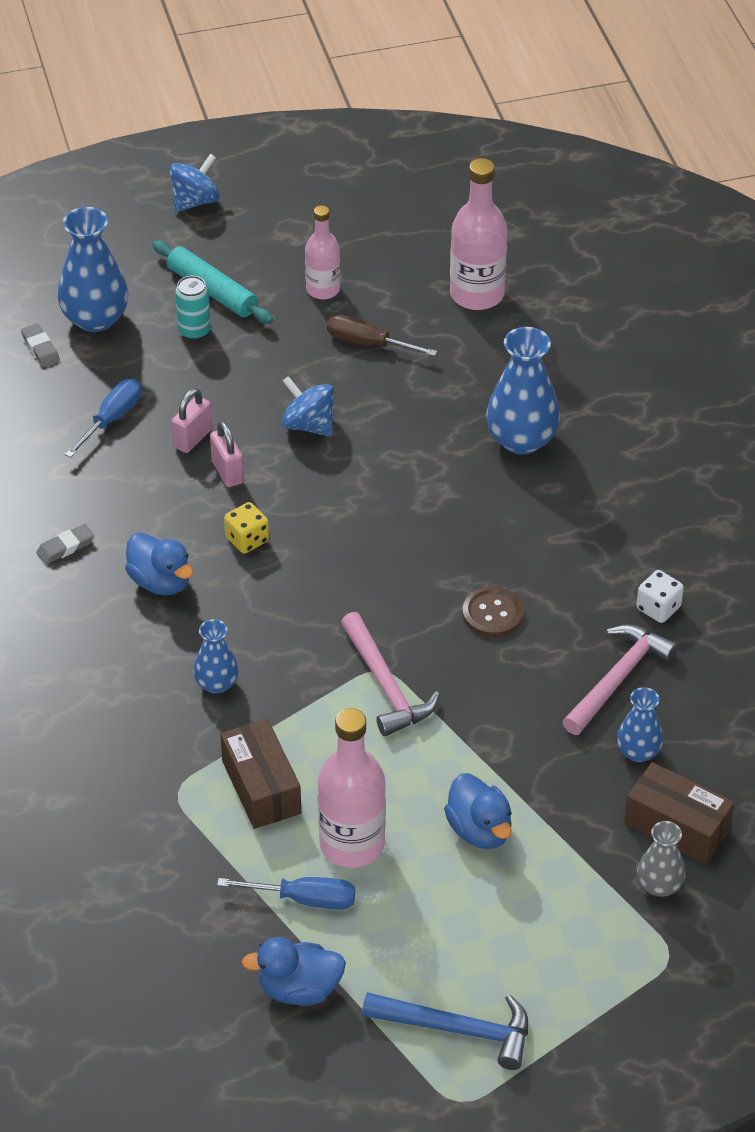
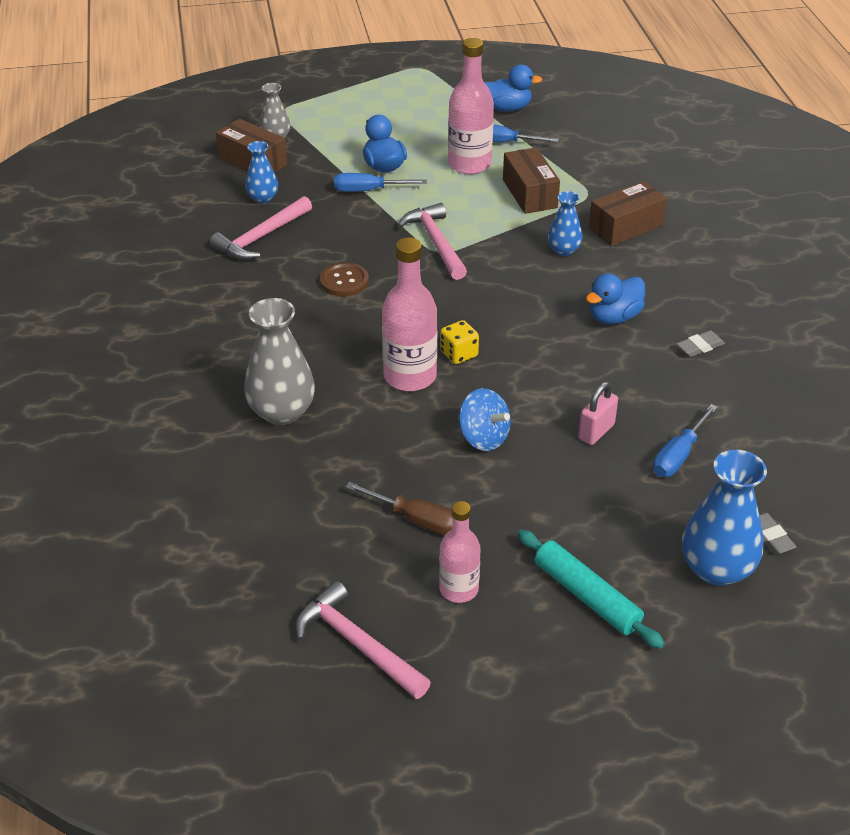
camera: 175 degrees left, 5 degrees down
(130, 731) = (625, 227): none -> brown box
(161, 582) = (614, 317): blue duck -> blue duck turned 90 degrees counterclockwise
(194, 331) = (603, 546): turquoise can -> none
(195, 201) = (617, 734): blue spinning top -> none
(227, 472) = (561, 399): pink padlock -> none
(247, 540) = (542, 344): yellow dice -> yellow dice (459, 354)
(403, 246) = (357, 644): none -> pink hammer
(457, 1030) = (415, 90): blue hammer -> none
(477, 294) = (285, 571): pink bottle -> pink bottle (410, 376)
(494, 777) = (367, 190): none -> blue screwdriver
(521, 440) = (282, 412): blue vase -> grey vase
(658, 608) = (212, 278): white dice -> none

